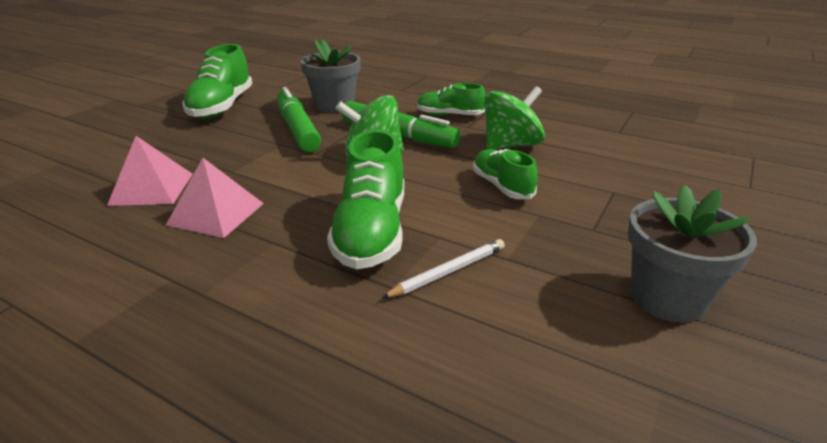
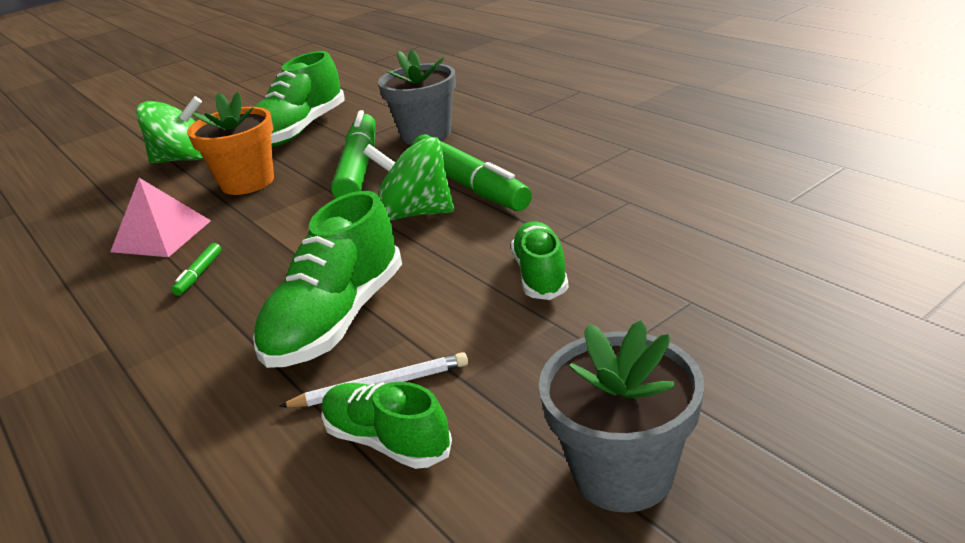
camera: 25 degrees right, 0 degrees up
(204, 144) = (247, 182): none -> orange flower pot
(216, 214) = (199, 274): pink pyramid -> green marker
(449, 115) = (559, 158): green shoe -> green shoe (387, 441)
(511, 145) = (604, 212): green spinning top -> green spinning top (184, 159)

